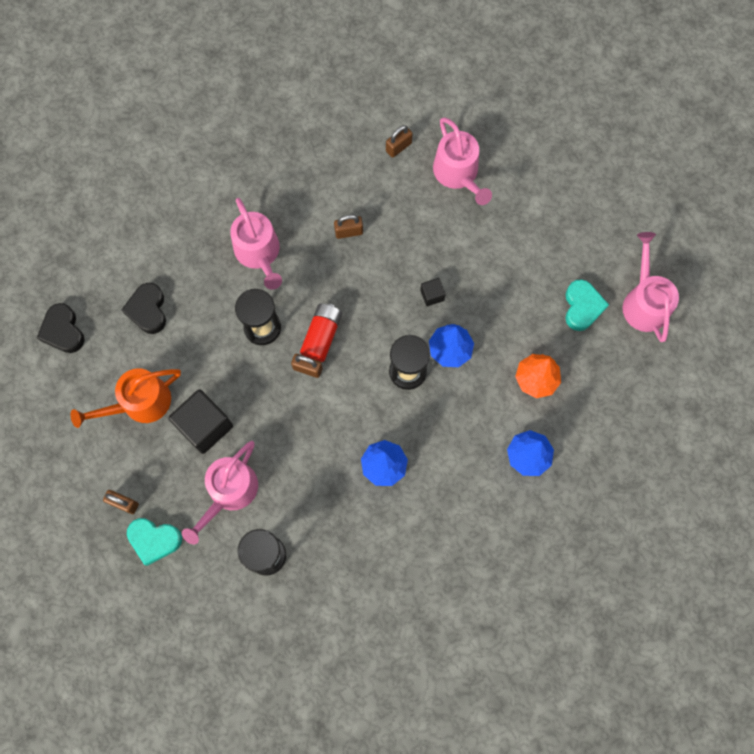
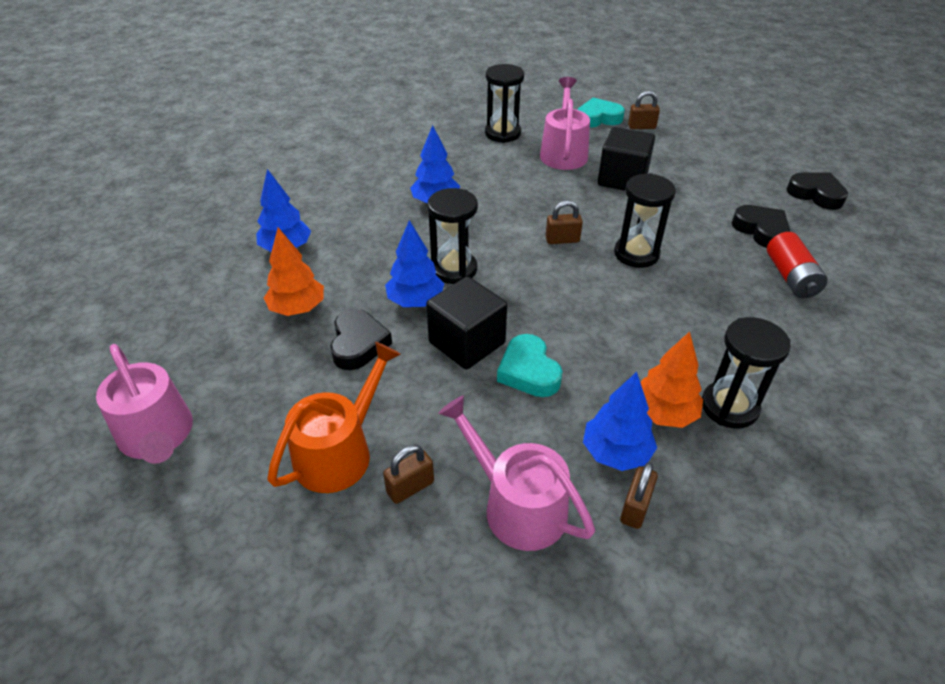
camera: 155 degrees right, 30 degrees down
(140, 403) = (693, 175): orange watering can -> orange watering can (339, 452)
(259, 253) = (704, 311): pink watering can -> none
(303, 179) = (729, 407): none -> black hourglass
(322, 336) = (568, 267): red battery -> red battery (790, 277)
(344, 191) = (663, 413): none -> orange tree
(349, 232) = (618, 370): brown padlock -> brown padlock (410, 487)
(388, 180) = (616, 453): none -> blue tree
(432, 295) = (467, 343): black cube -> black cube, size x2.09
(504, 325) = (358, 344): none -> black heart
(582, 307) = (254, 398): turquoise heart -> turquoise heart (528, 371)

